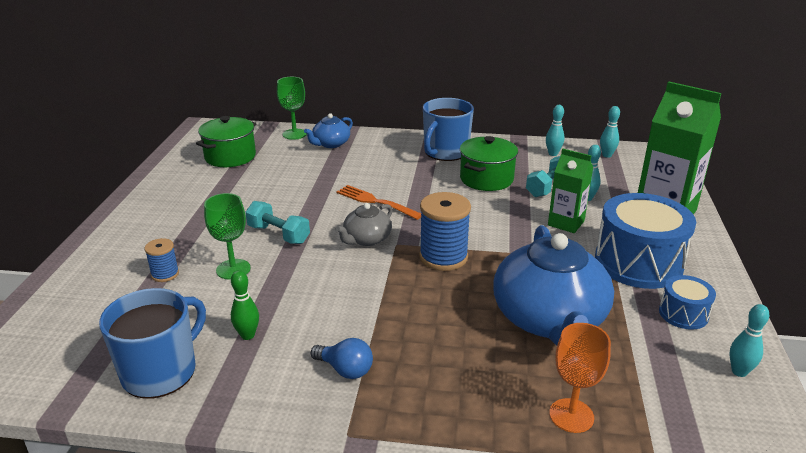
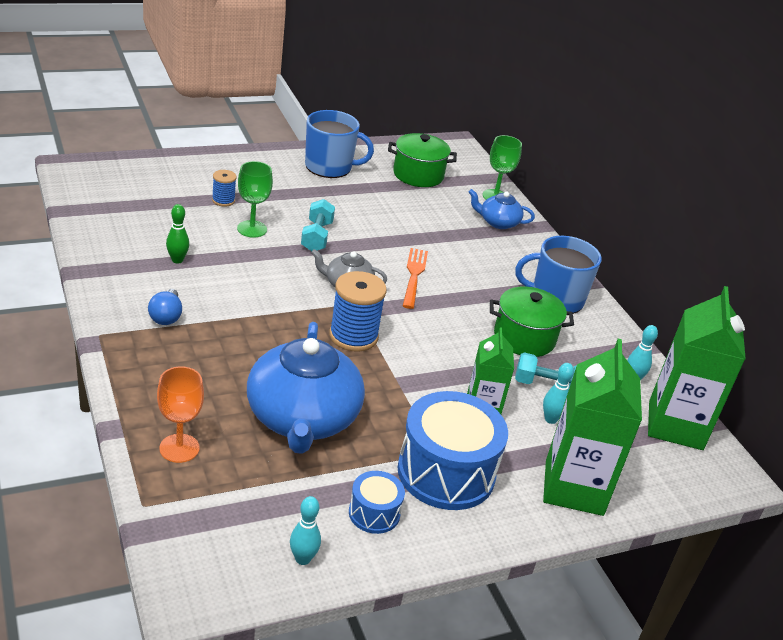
camera: 55 degrees right, 5 degrees up
(161, 371) = (117, 235): blue mug -> blue mug (329, 167)
(549, 319) = (302, 418): blue teapot -> blue teapot turned 60 degrees counterclockwise
(607, 155) = (675, 425): turquoise bowling pin -> green carton

